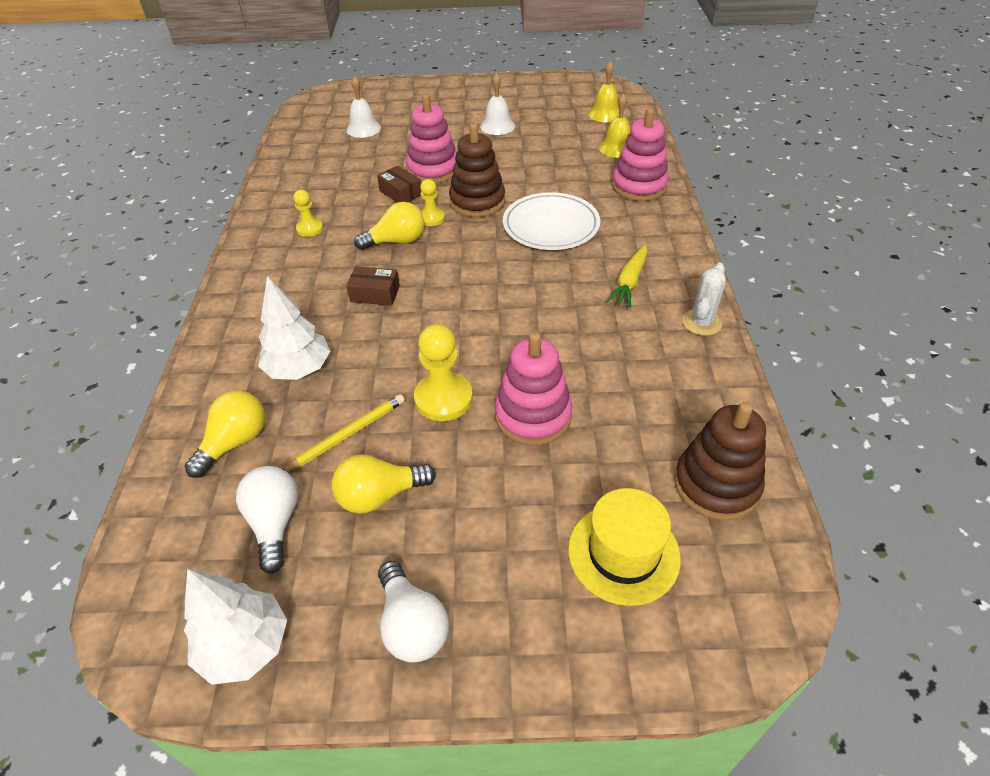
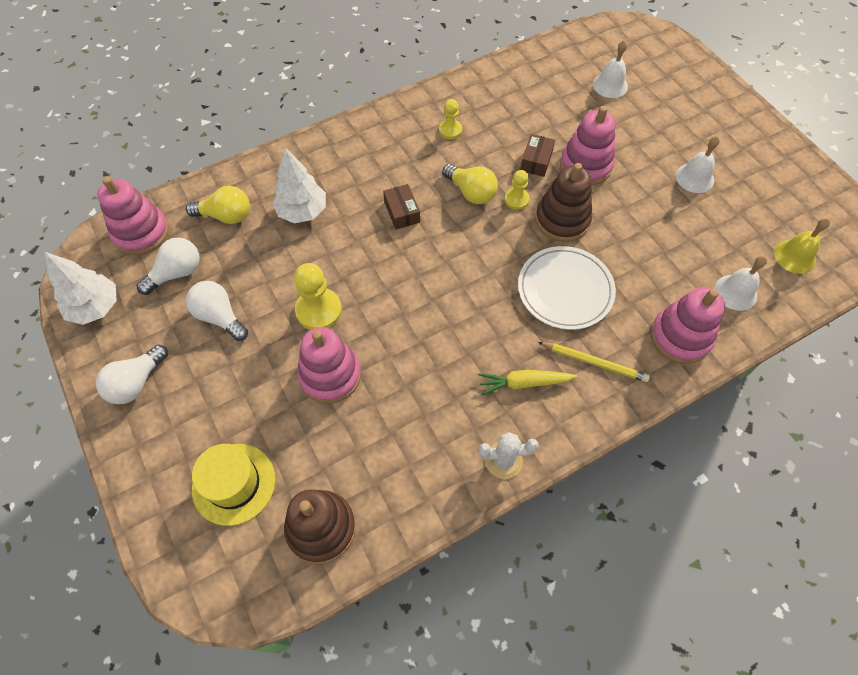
camera: 60 degrees right, 15 degrees up
(170, 546) = (141, 233): none -> pink stacking toy
(347, 435) = (259, 272): yellow pencil -> yellow pencil (594, 362)
(380, 495) = (219, 316): yellow light bulb -> white light bulb
(617, 148) = (735, 292): yellow bell -> white bell

